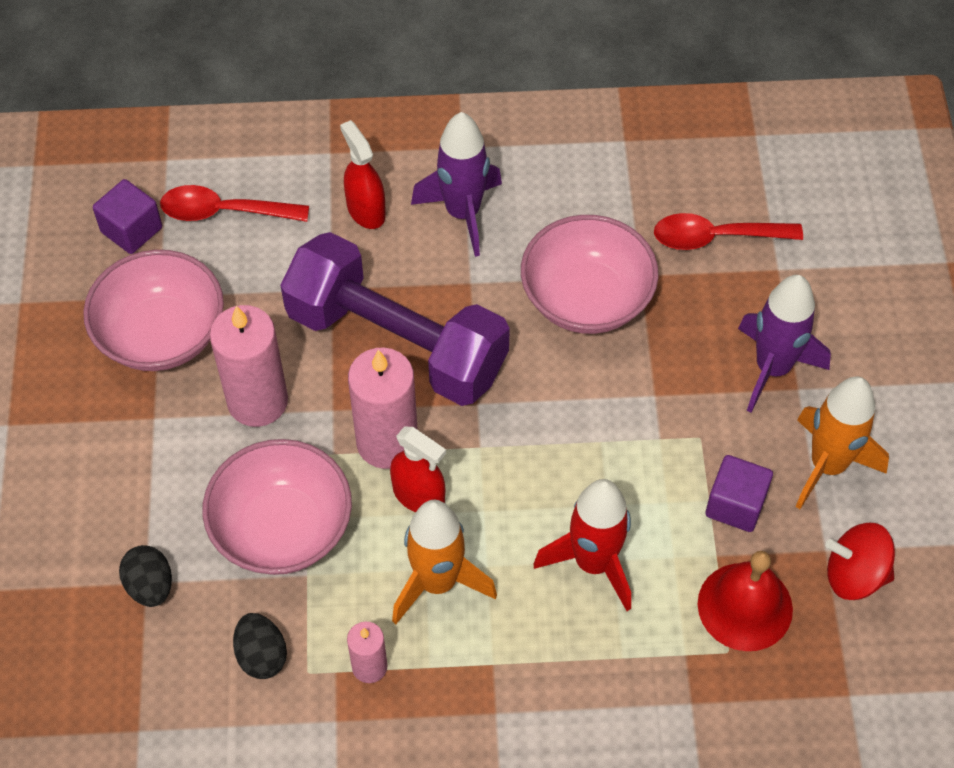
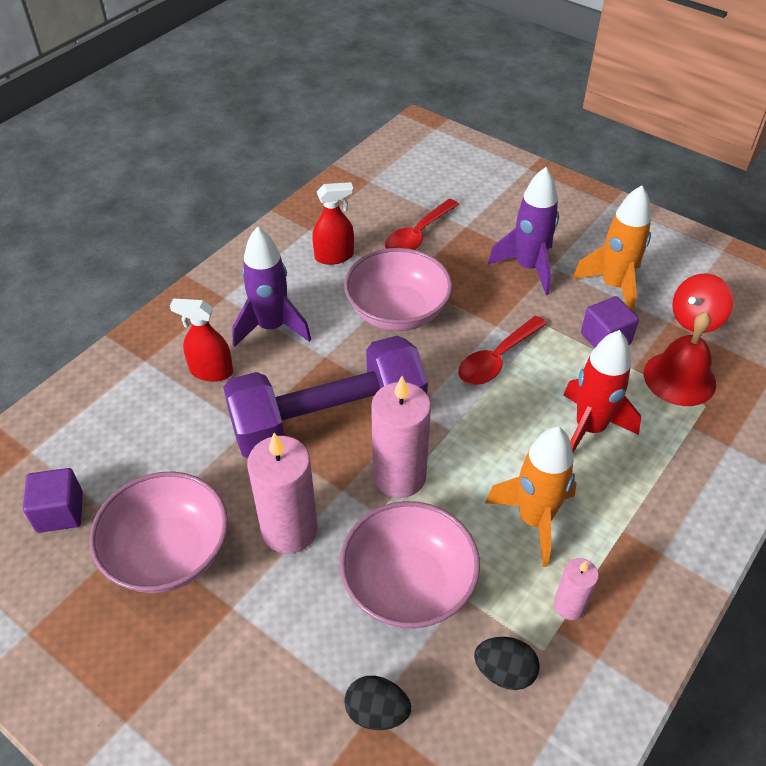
camera: 50 degrees left, 10 degrees down
(224, 212) = (116, 447): red spoon -> red spoon (497, 359)
(419, 496) = (457, 486): red spray bottle -> red spray bottle (334, 256)

